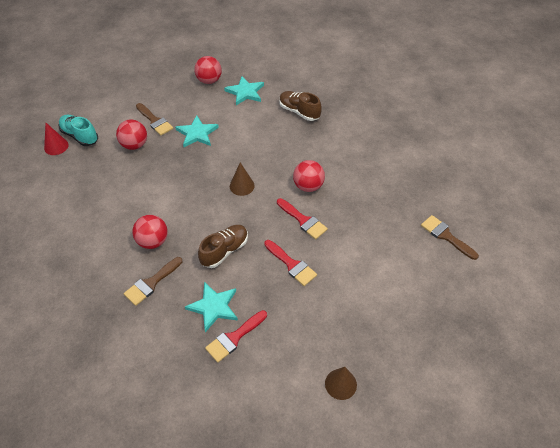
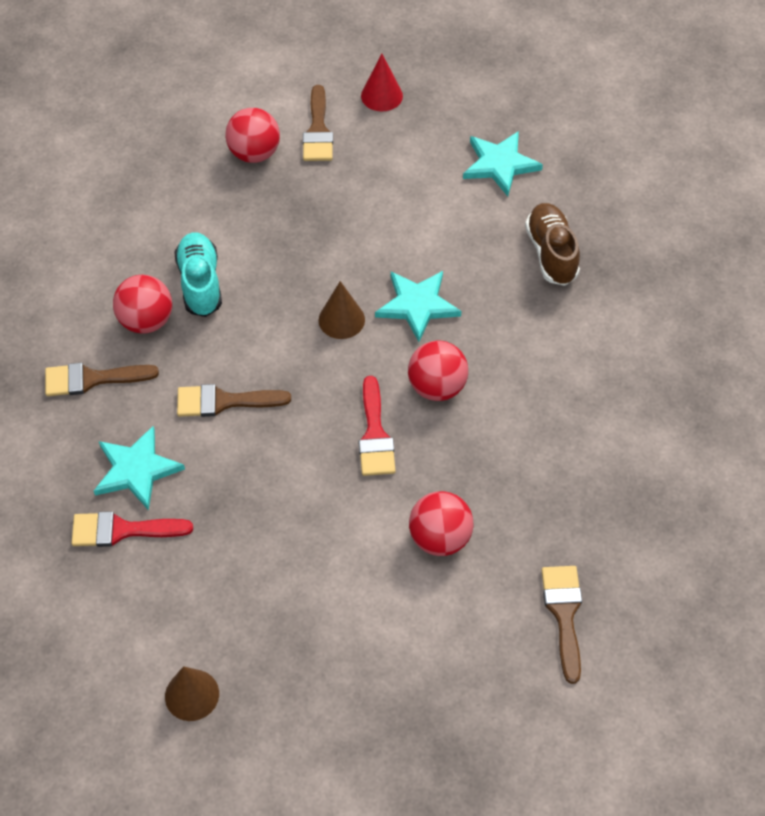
camera: 40 degrees right, 5 degrees up
(56, 146) = (150, 88): red cone -> red cone (381, 95)
(80, 136) = (195, 91): turquoise shoe -> turquoise shoe (200, 283)
(197, 133) = (359, 191): turquoise star -> turquoise star (417, 305)
(209, 80) = (463, 108): red ball -> red ball (440, 538)
(224, 251) = (224, 401): brown shoe -> brown brush
(292, 265) = (293, 488): red brush -> none

